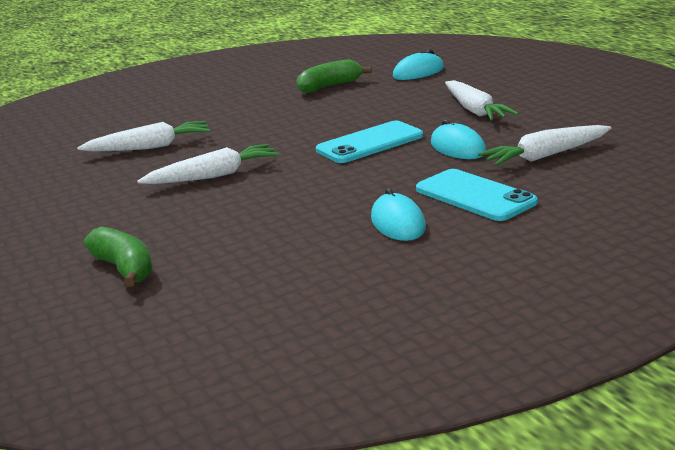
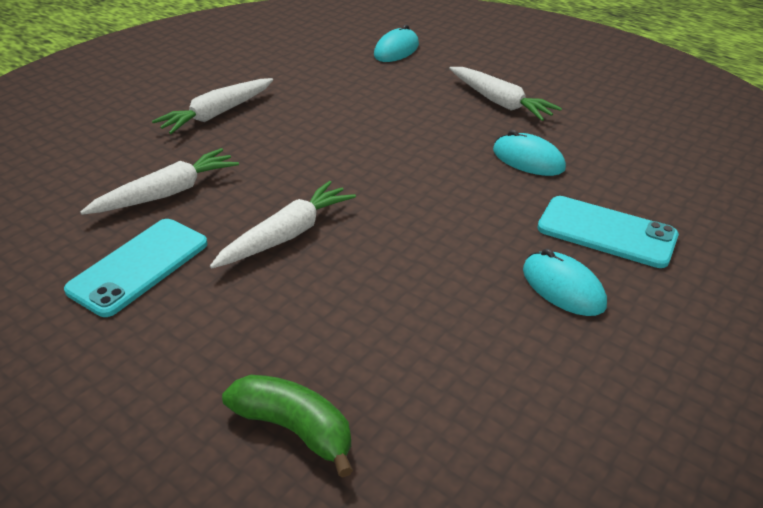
camera: 25 degrees left, 15 degrees up
(330, 86) = (316, 76): green banana -> none
(370, 143) = (430, 161): turquoise phone -> turquoise phone (139, 266)
(545, 156) = (624, 163): white carrot -> white carrot (217, 114)

